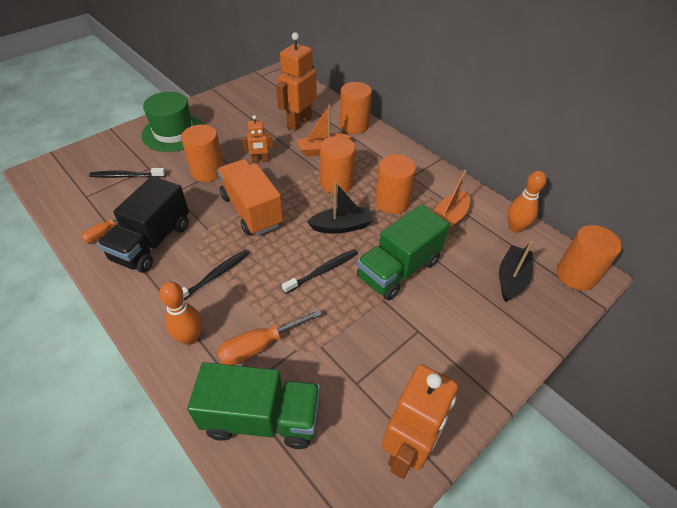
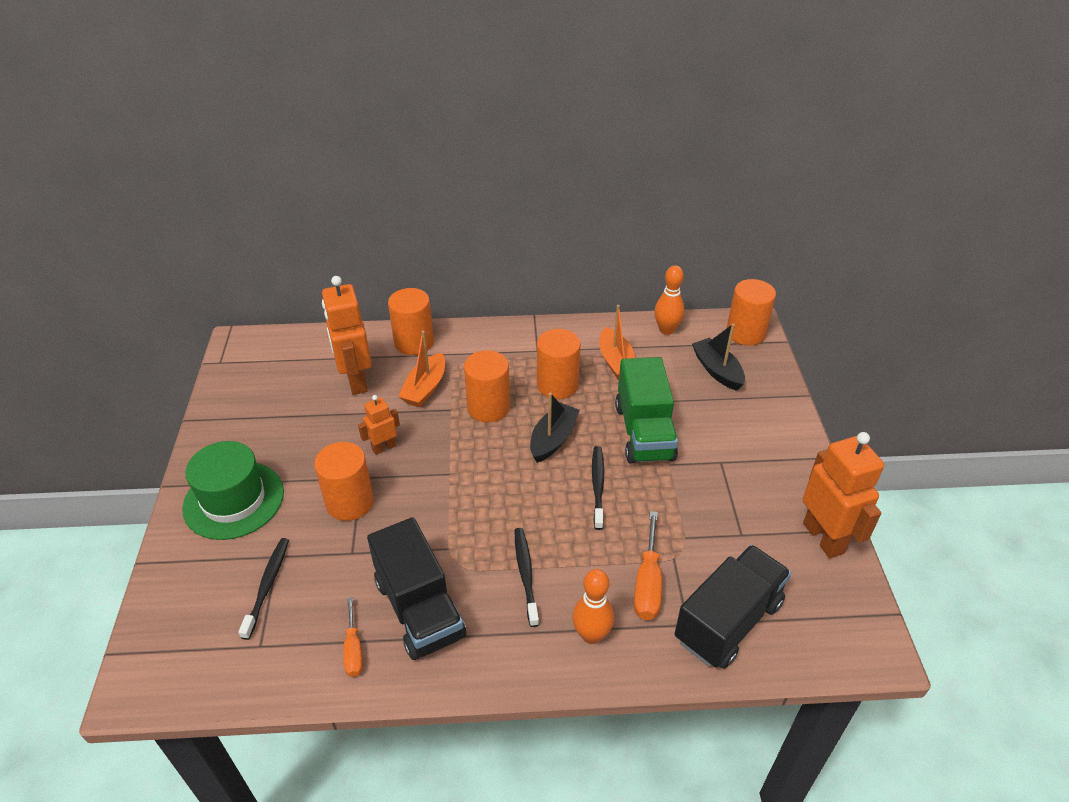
camera: 50 degrees left, 5 degrees down
(126, 176) = (267, 586): black toothbrush -> black toothbrush turned 150 degrees clockwise
(251, 211) = (458, 496): orange truck -> none
(260, 161) = (383, 447): orange robot -> orange robot turned 150 degrees counterclockwise
(262, 418) = (728, 621): green truck -> black truck

